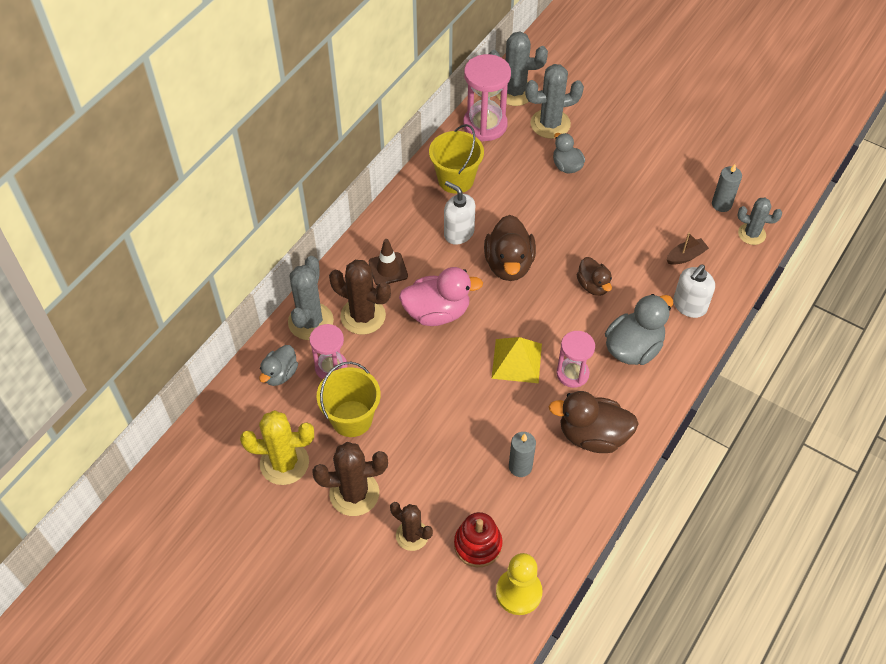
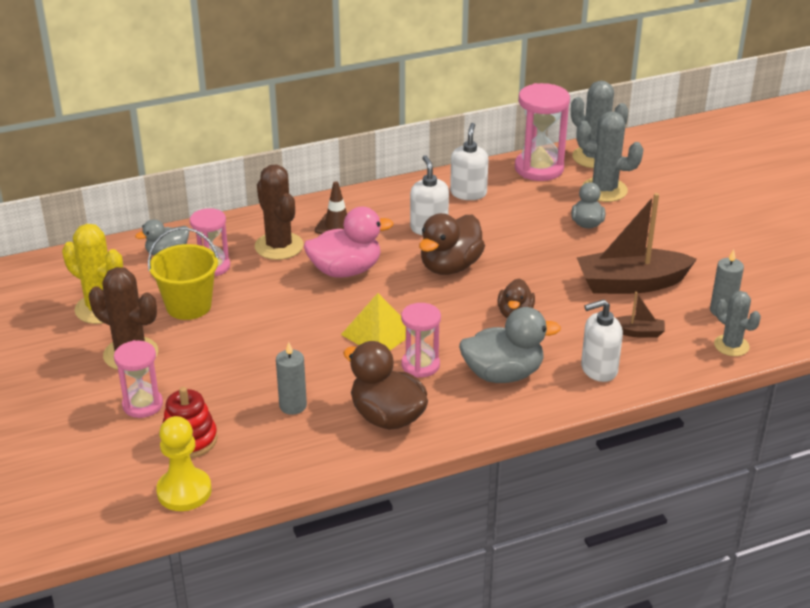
camera: 35 degrees right, 20 degrees down
(310, 321) = (232, 232): grey cactus -> none
(412, 535) = (142, 405): brown cactus -> pink hourglass
(437, 312) = (346, 270): pink duck -> pink duck turned 45 degrees counterclockwise
(456, 179) = (468, 193): yellow bucket -> white soap dispenser
(644, 211) = (631, 283): none -> brown boat

